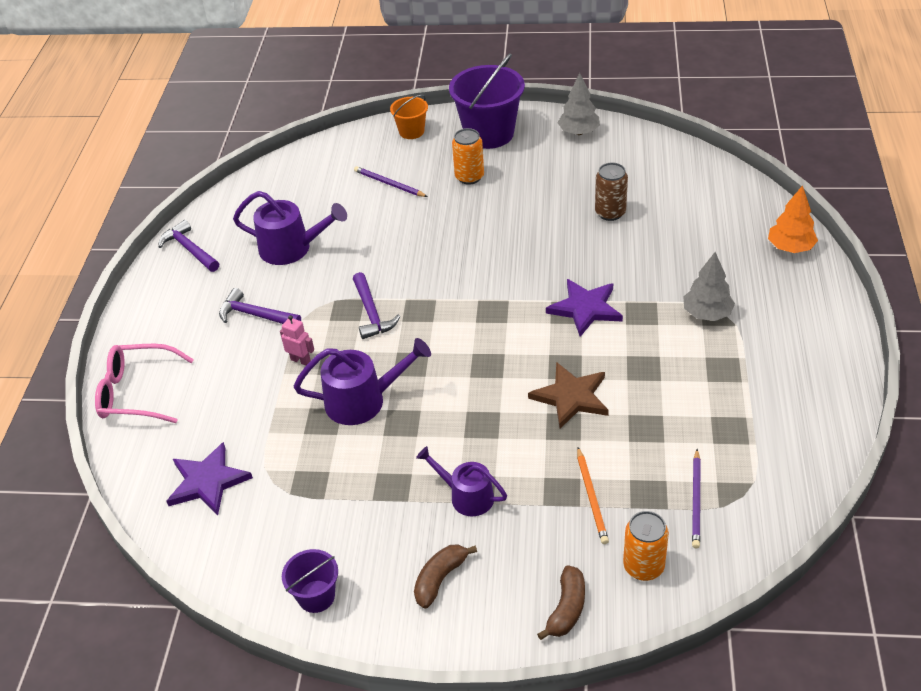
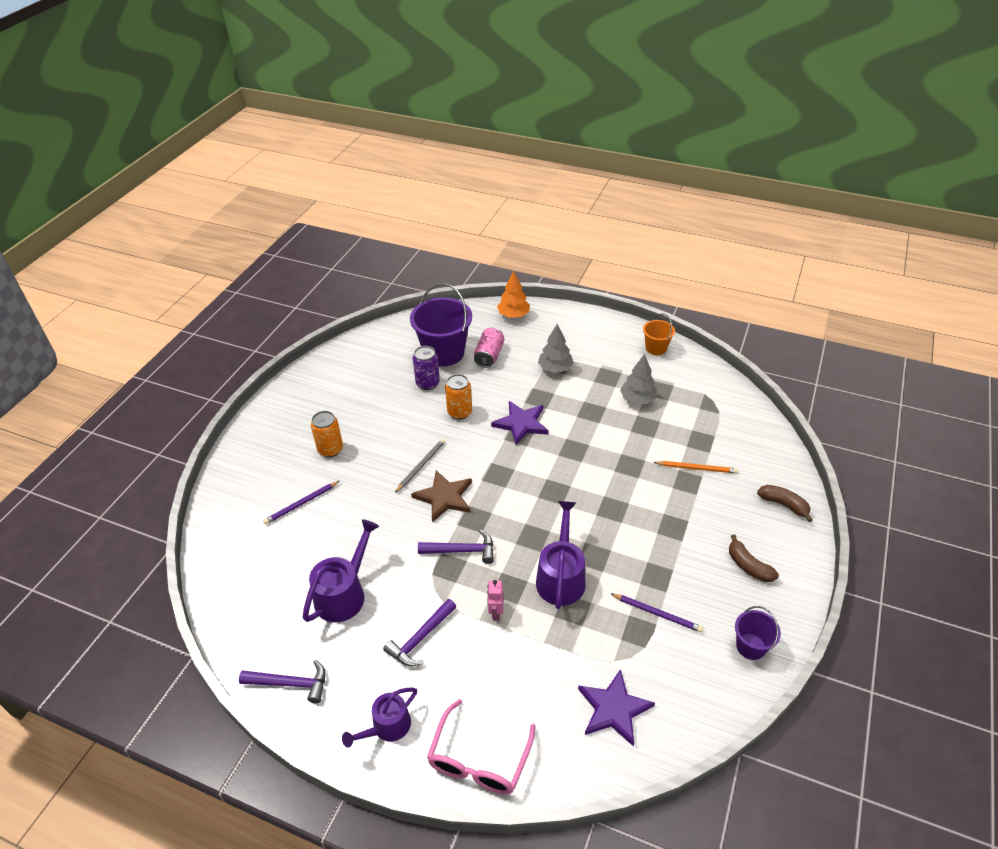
camera: 75 degrees left, 0 degrees up
(189, 249) = (290, 683): purple hammer -> purple hammer turned 150 degrees counterclockwise
(301, 360) = (495, 612): pink robot -> pink robot turned 45 degrees counterclockwise
(411, 131) = (238, 472): orange bucket -> orange bucket (656, 348)
(467, 496) = (678, 533): purple watering can -> purple watering can (387, 727)
(477, 247) = (421, 466): none -> grey pencil
(489, 134) = (282, 424): purple bucket -> purple bucket (444, 353)
(571, 397) = (604, 454): brown star -> brown star (444, 497)
(579, 132) = (322, 373): grey tree -> grey tree (637, 399)
(610, 213) = (427, 383): brown can -> purple can
(643, 566) = (757, 459): orange can -> orange can (459, 412)
(693, 248) = (489, 355): none -> pink can
(696, 500) = (712, 421): purple pencil -> purple pencil (657, 613)

